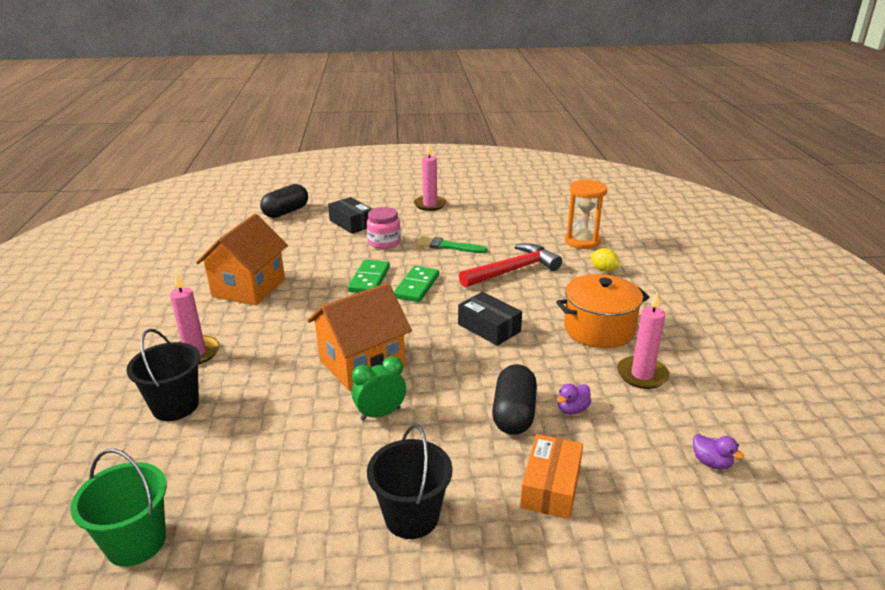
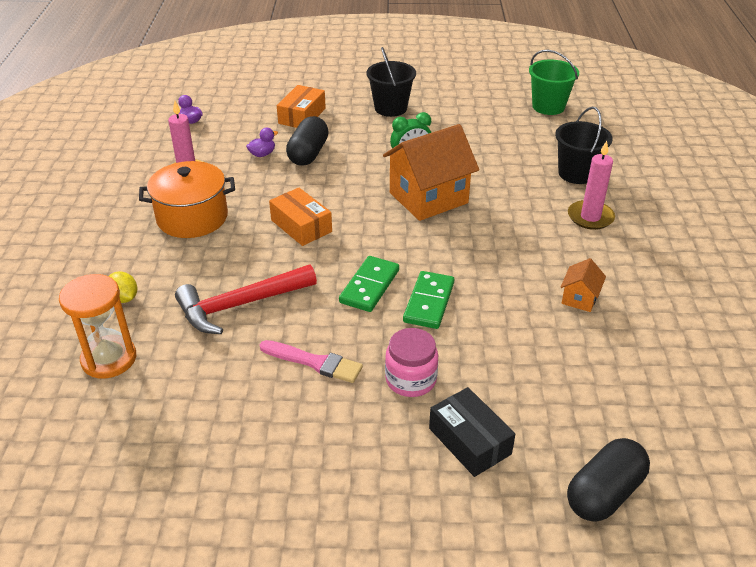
camera: 175 degrees left, 10 degrees up
(249, 288) = (579, 298): orange house -> orange house, size x0.46
(430, 205) = (321, 497): pink candle -> none
(447, 246) = (314, 362): green brush -> pink brush
(489, 328) = (301, 226): black box -> orange box

